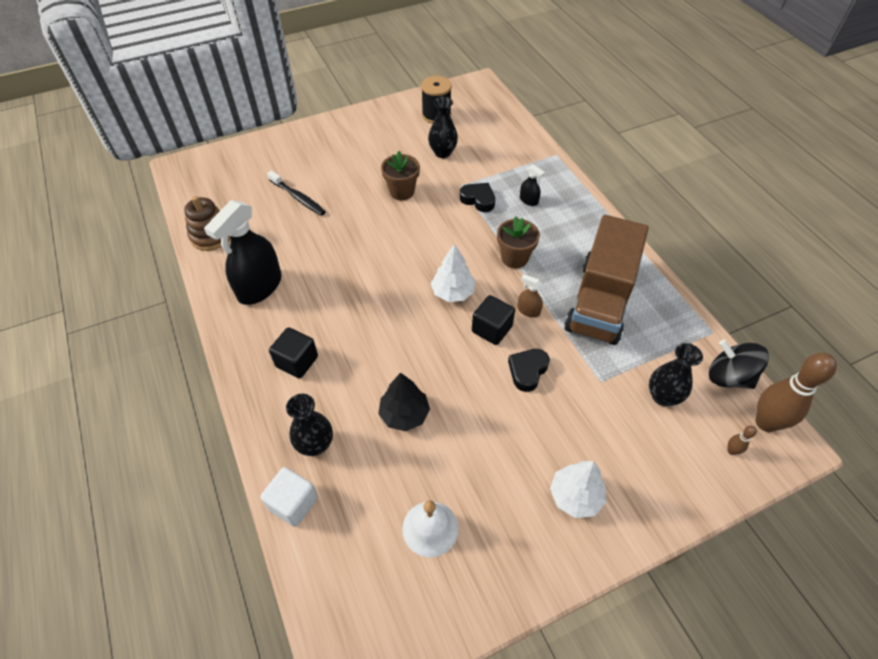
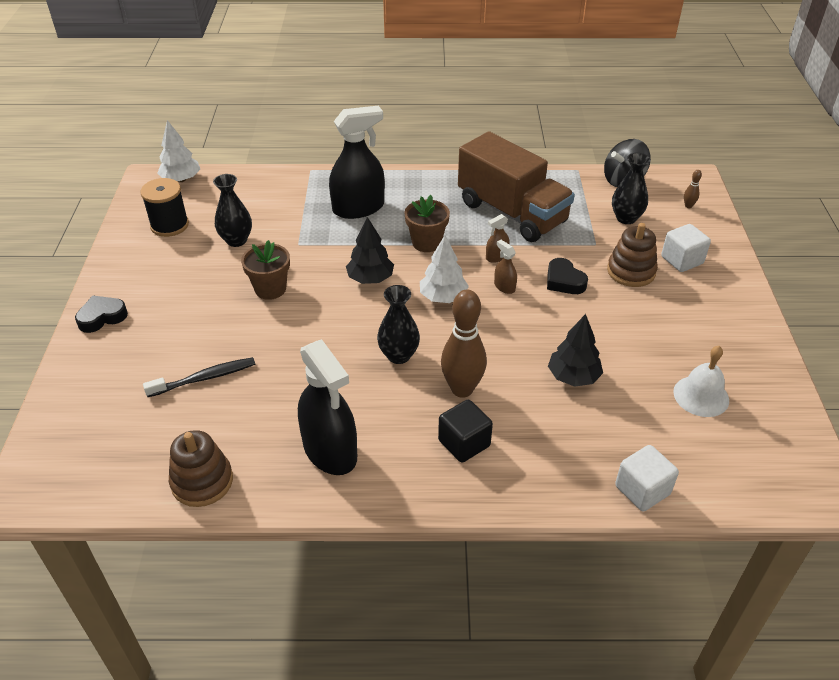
camera: 65 degrees left, 10 degrees down
(315, 444) = (579, 455): black vase -> black vase (399, 355)
(447, 240) = (370, 278): none -> black tree
(478, 200) = (330, 239): black heart -> black heart (102, 317)
(491, 329) = (504, 287): black cube -> brown spray bottle
(529, 200) = (358, 208): black spray bottle -> black spray bottle, size x2.29
(575, 496) = (699, 298): white tree -> white tree (181, 179)
(578, 423) = (631, 271): none -> brown stacking toy
(628, 465) = (682, 260): none -> white cube
(765, 422) = (671, 181): brown bowling pin -> brown bowling pin (462, 389)

